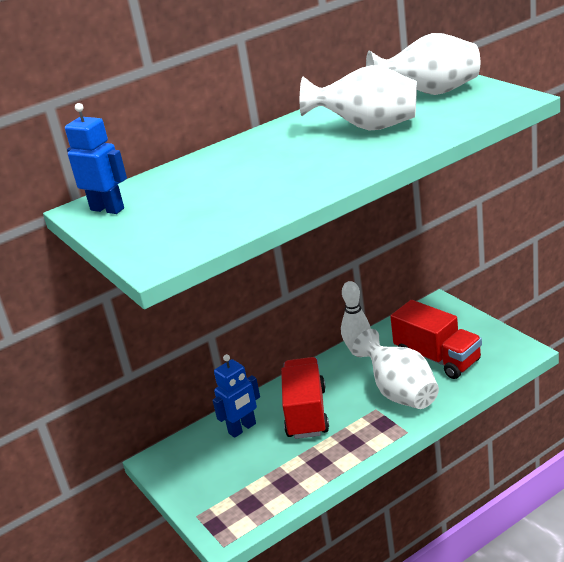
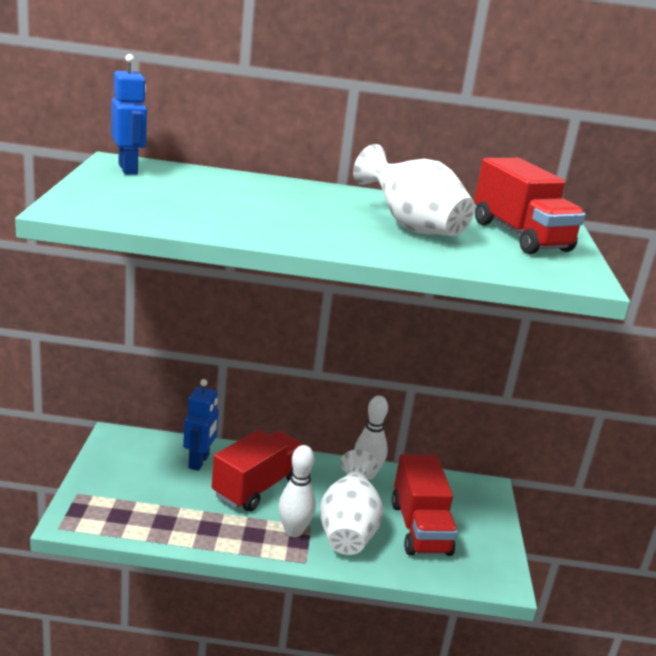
camera: 30 degrees right, 5 degrees down
(242, 429) = (199, 462): blue robot -> blue robot turned 75 degrees counterclockwise
(371, 420) = (293, 531): none -> white bowling pin
(430, 93) = (520, 236): white vase -> red truck

